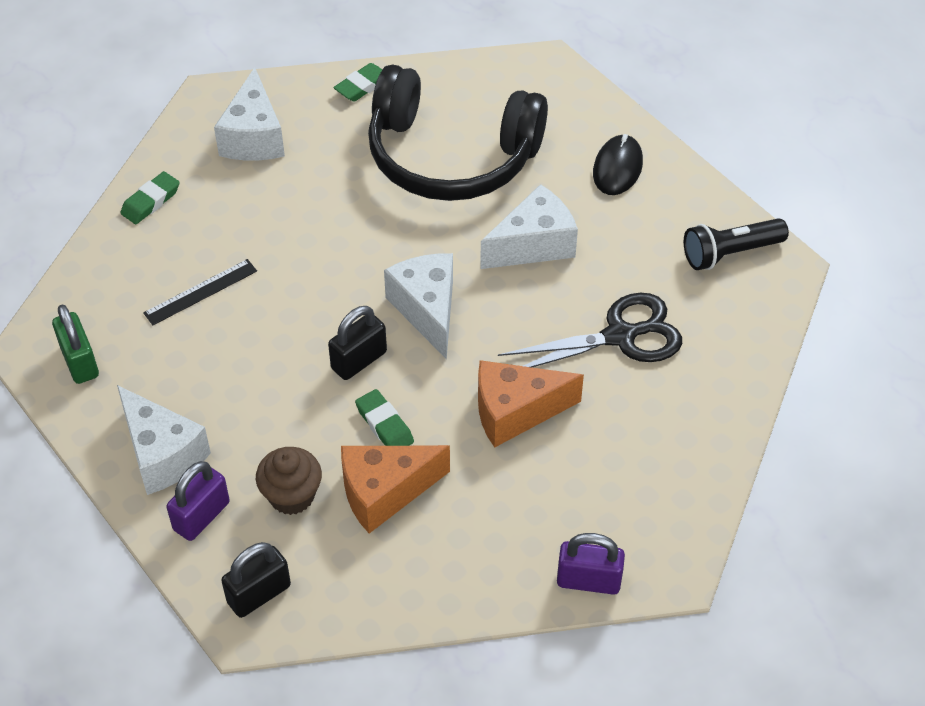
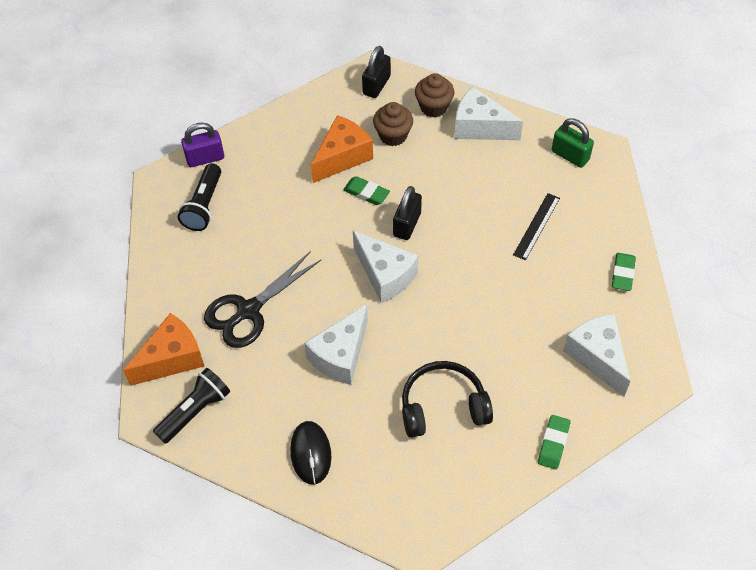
camera: 155 degrees right, 5 degrees up
(201, 516) = (433, 107): purple padlock -> brown cupcake
(451, 156) = (443, 406): black headphones -> black headphones, size x0.61
(515, 412) = (292, 232): orange cheese -> orange cheese (172, 359)
(621, 503) = (204, 205): none -> black flashlight

